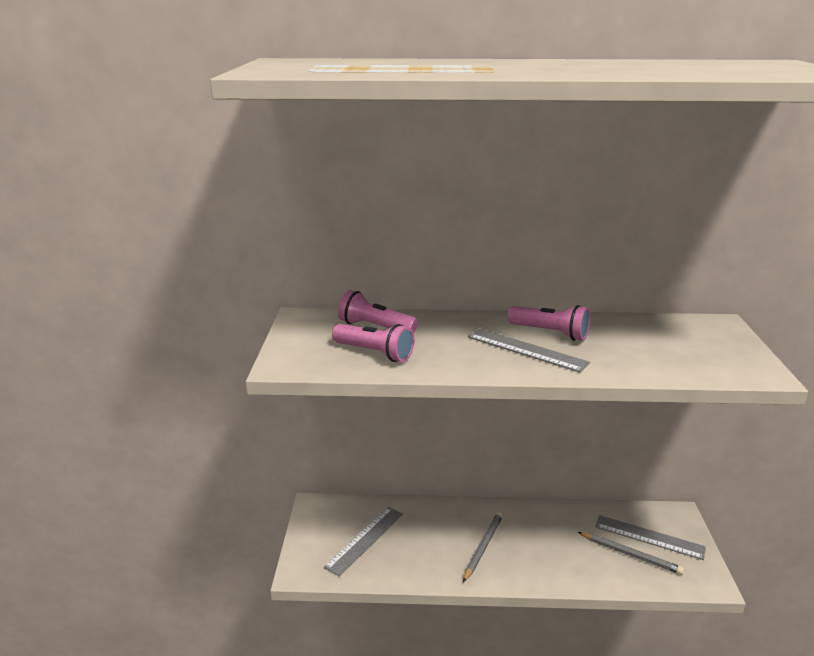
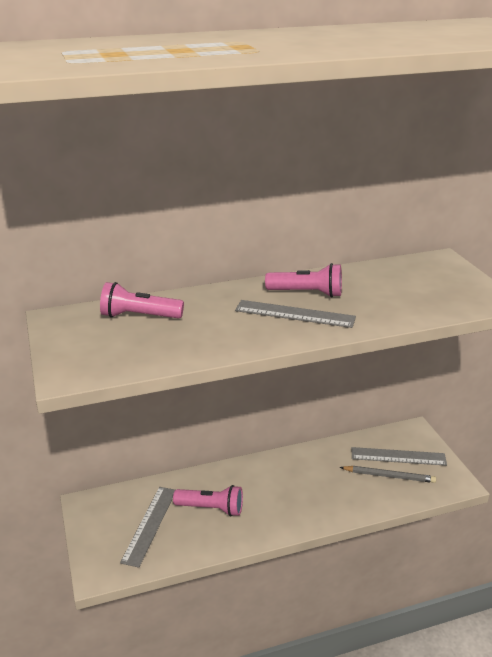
camera: 20 degrees left, 5 degrees up
(374, 353) = (154, 344): pink flashlight -> pink flashlight (211, 508)
(483, 547) = (263, 502): grey pencil -> none

